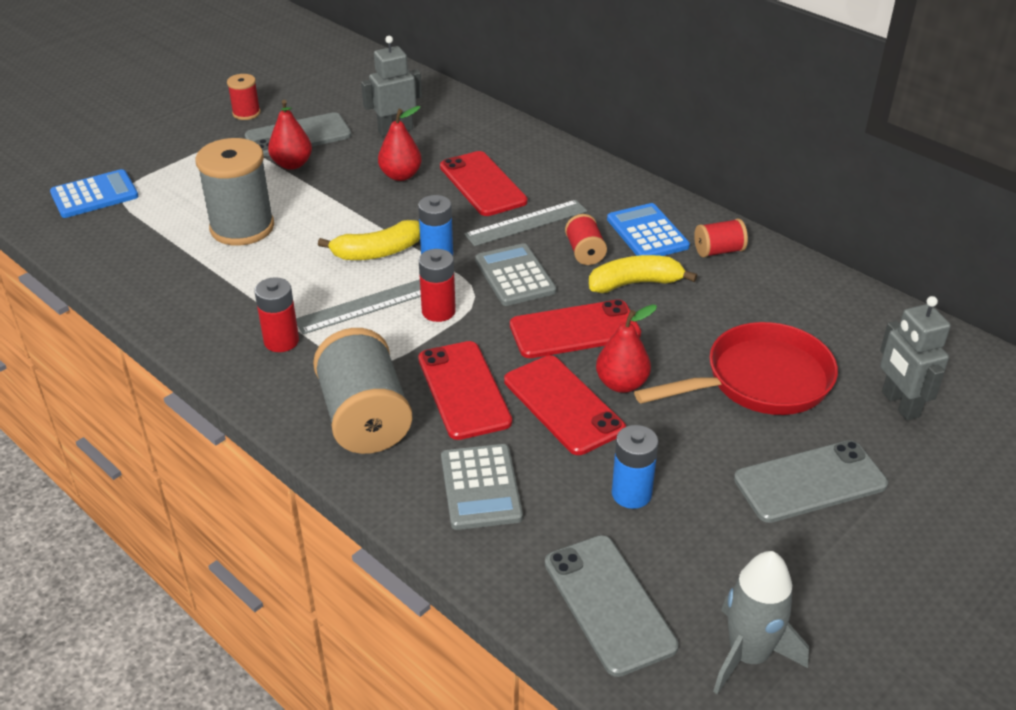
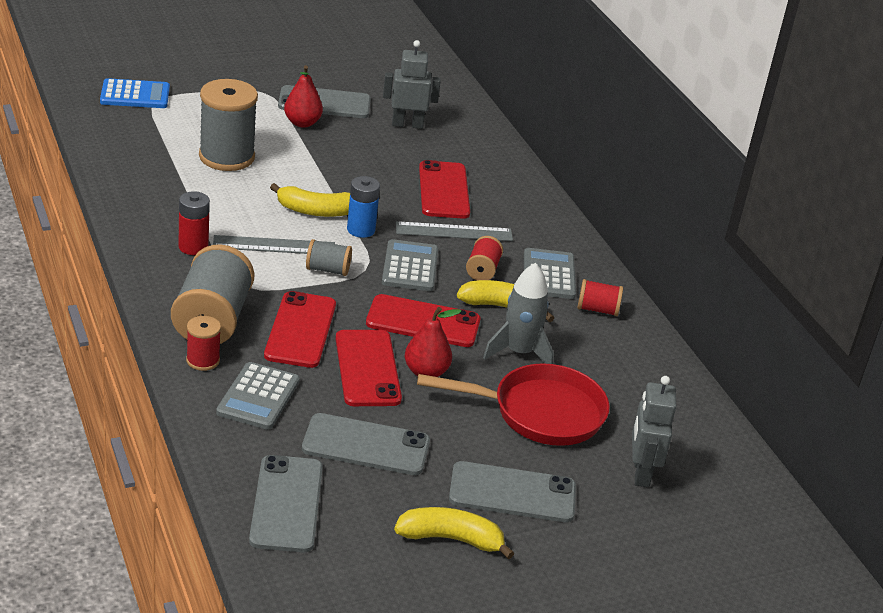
camera: 20 degrees right, 5 degrees down
(246, 113) = (297, 71): red spool -> red spool (203, 360)
(401, 175) = (382, 161): red pear -> none
(438, 311) = (327, 270): red battery -> grey spool
(631, 494) = (366, 445): blue battery -> grey phone
(647, 233) = (549, 275): blue calculator -> grey calculator
(748, 655) = (358, 575): grey rocket -> grey rocket (519, 352)
(799, 564) = (451, 539): none -> yellow banana

